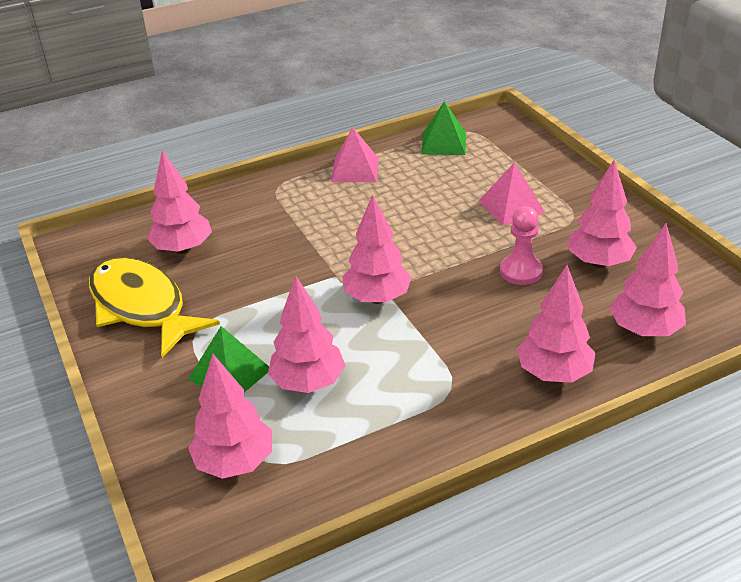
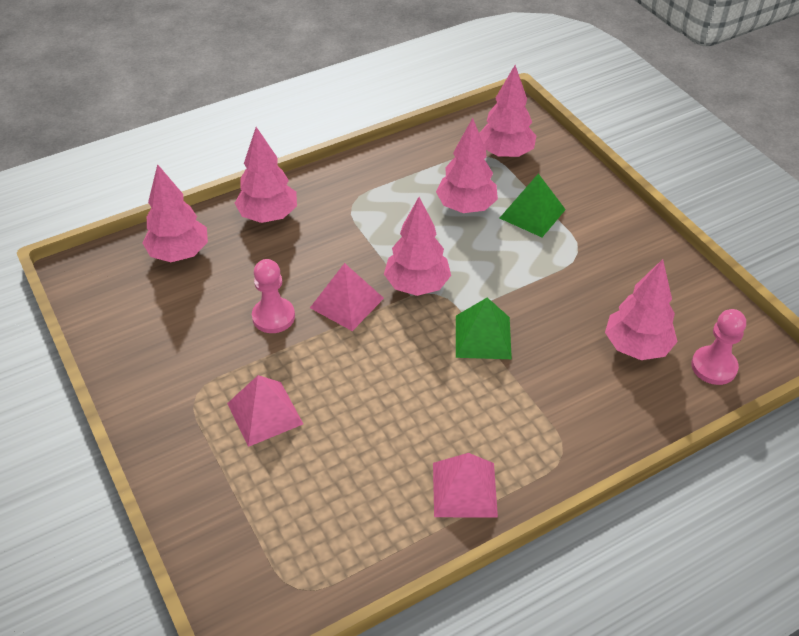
camera: 175 degrees right, 10 degrees up
(125, 236) = (713, 367): none -> pink pawn
(142, 307) = (641, 275): yellow fish -> none
(443, 143) = (339, 553): green pyramid -> green pyramid (483, 337)
(449, 283) = (346, 302): none -> pink pyramid
(598, 263) = (191, 328): pink tree -> none

